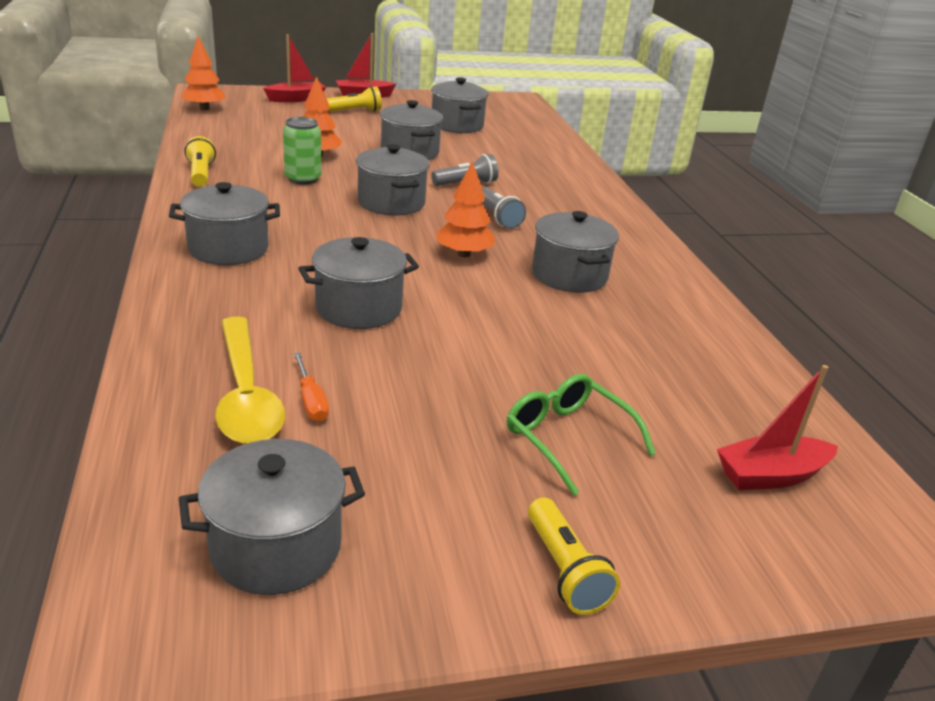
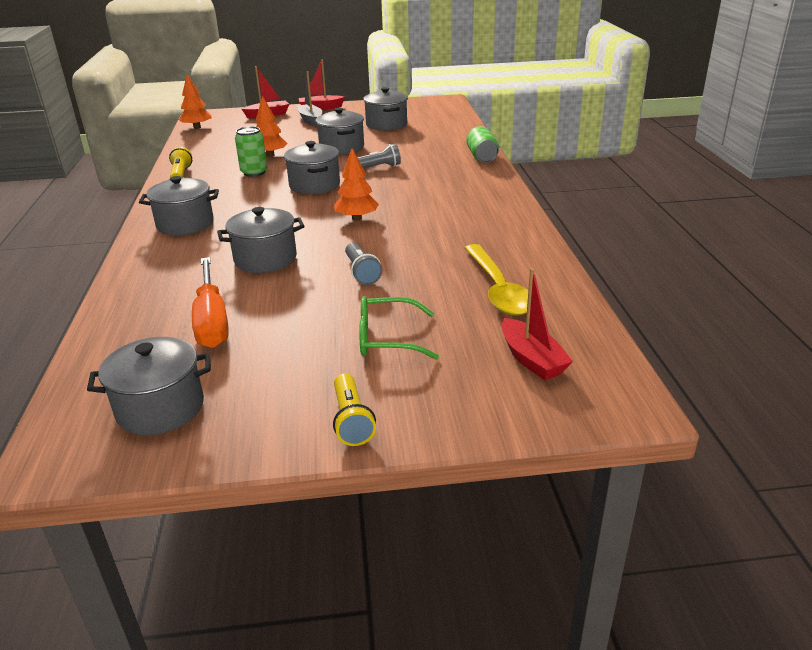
camera: 10 degrees right, 0 degrees up
(245, 394) = (168, 317): yellow spoon -> yellow spoon (498, 289)
(311, 401) = (212, 320): orange screwdriver -> orange screwdriver, size x2.13
(356, 111) = (310, 120): yellow flashlight -> grey boat
(497, 217) = (393, 191): grey flashlight -> grey flashlight (361, 272)
(567, 438) = (387, 339): green glasses -> green glasses turned 60 degrees counterclockwise
(569, 275) = (433, 229): grey pot -> none
(594, 178) = (482, 157): none -> green can
(770, 475) = (532, 359): red boat -> red boat turned 105 degrees counterclockwise

